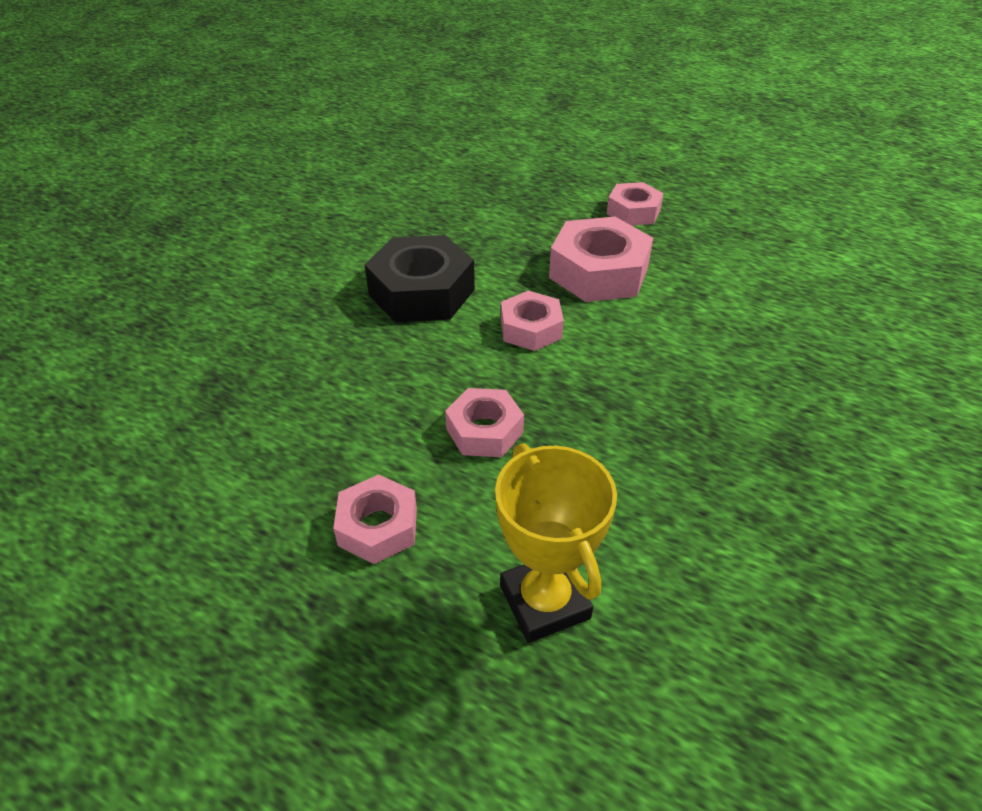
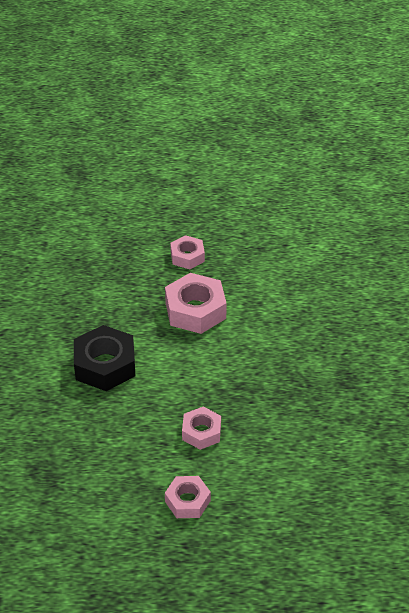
camera: 30 degrees left, 0 degrees up
(531, 329) = (183, 363): pink nut -> none
(544, 602) = (283, 497): yellow trophy -> none

